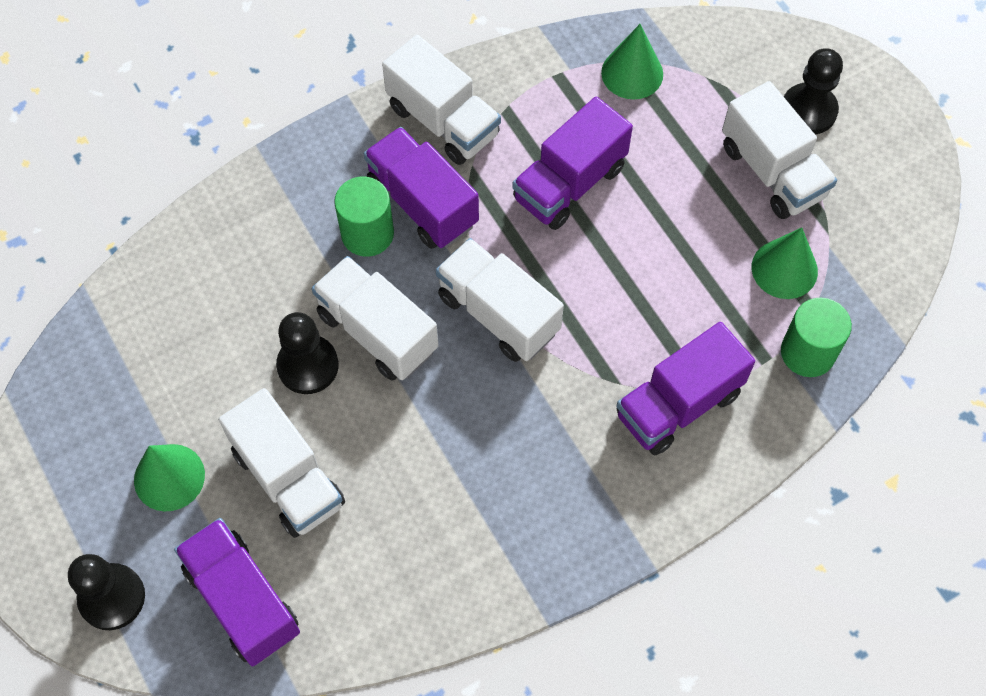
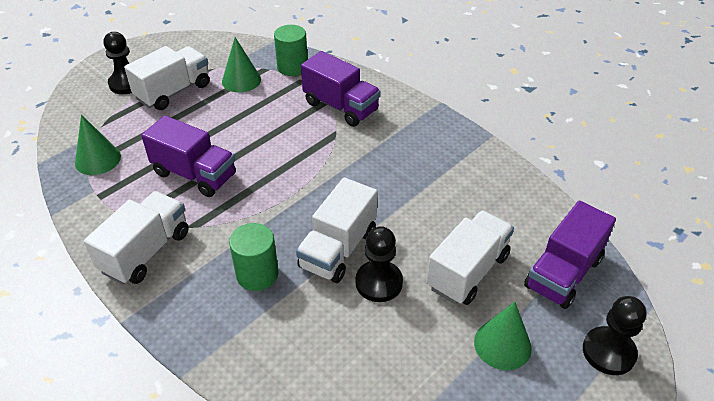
camera: 105 degrees left, 20 degrees down
(422, 203) = (224, 248): purple truck -> none
(498, 314) = (305, 190): white truck -> none

